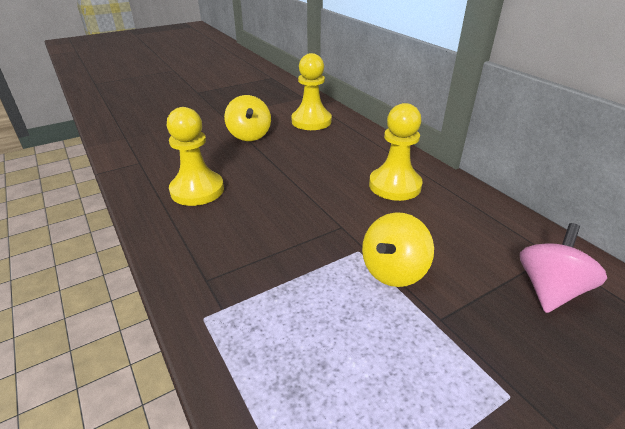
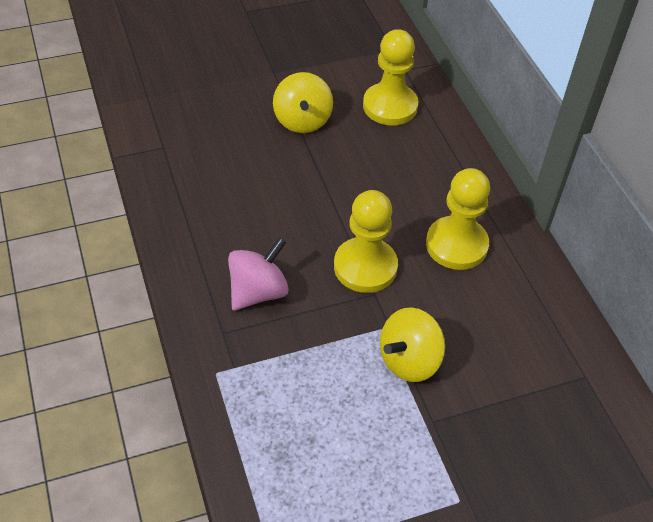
camera: 10 degrees right, 15 degrees up
(197, 190) = (226, 208): yellow pawn -> yellow pawn (365, 267)
(549, 289) = (556, 414): pink spinning top -> pink spinning top (258, 292)

